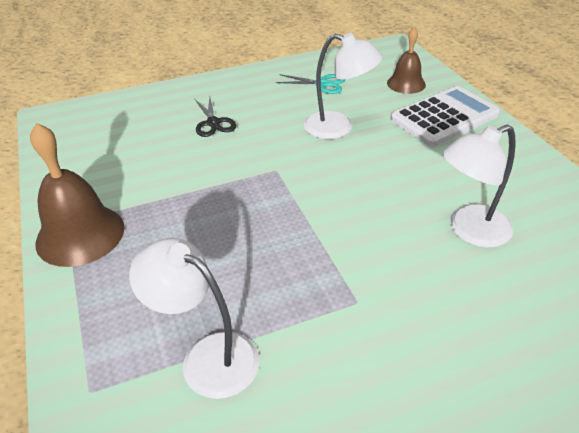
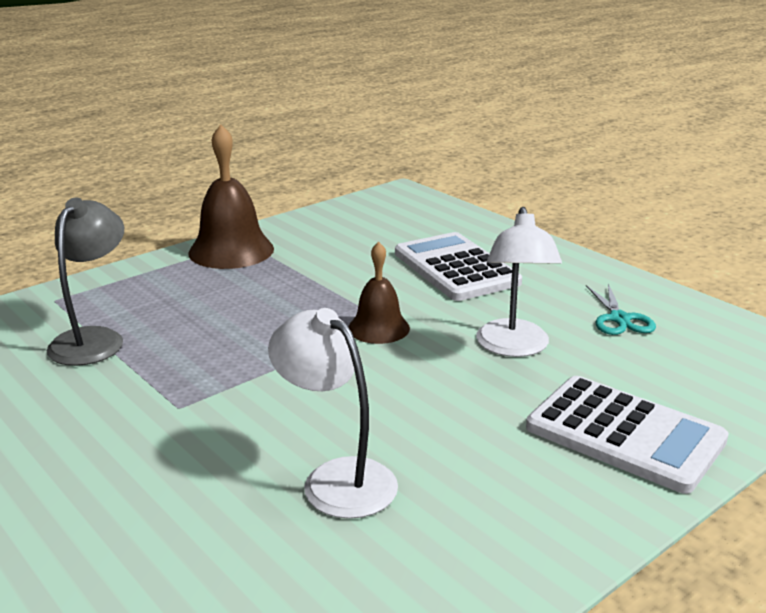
camera: 70 degrees right, 15 degrees down
(207, 356) = (94, 339): white lamp -> grey lamp
(213, 123) = (456, 268): black scissors -> white calculator
(406, 83) = (698, 387): brown bell -> brown bell (378, 328)

